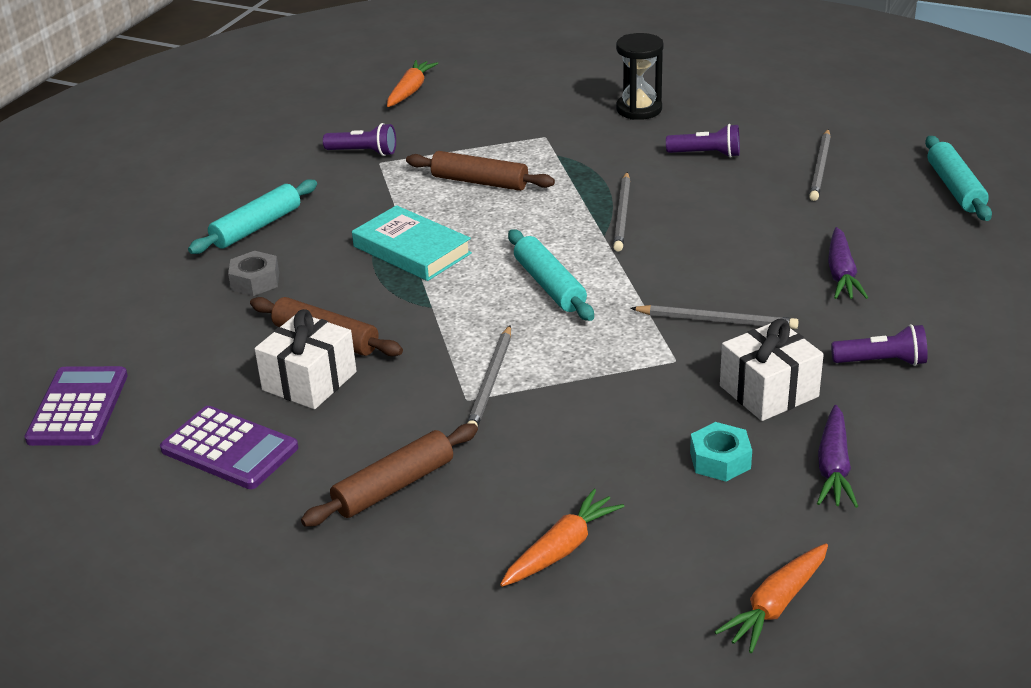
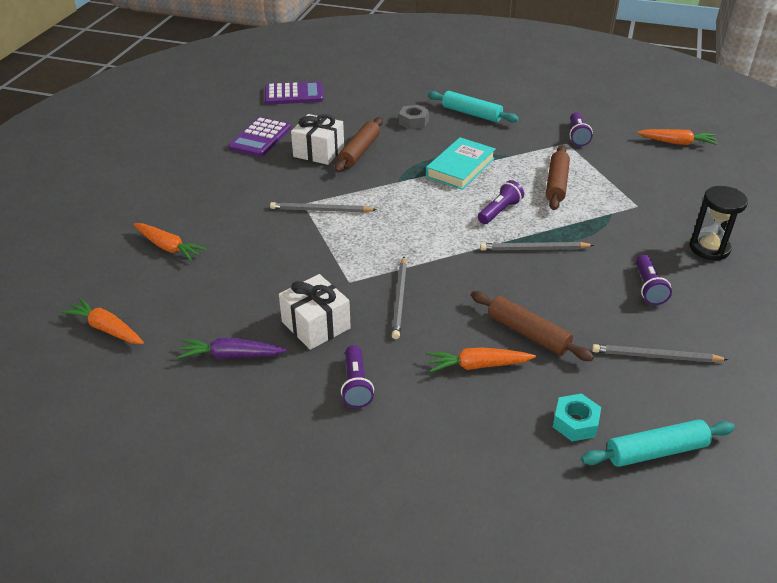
camera: 80 degrees right, 5 degrees up
(394, 486) = (226, 188): brown rolling pin -> brown rolling pin (528, 333)
(533, 229) = (499, 211): none -> purple flashlight
(549, 285) = (430, 223): turquoise rolling pin -> none
(720, 460) = (242, 304): turquoise nut -> turquoise nut (575, 423)
(841, 274) = (478, 365): purple carrot -> orange carrot

